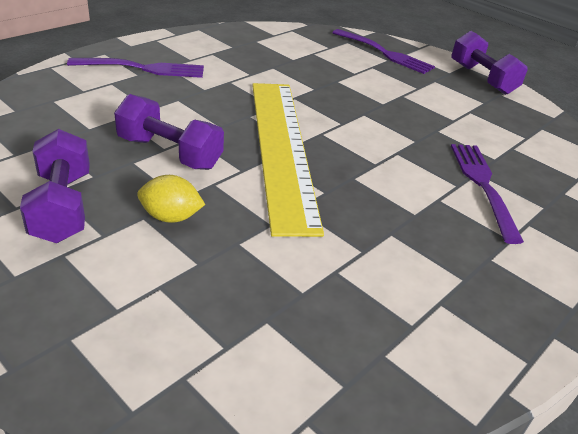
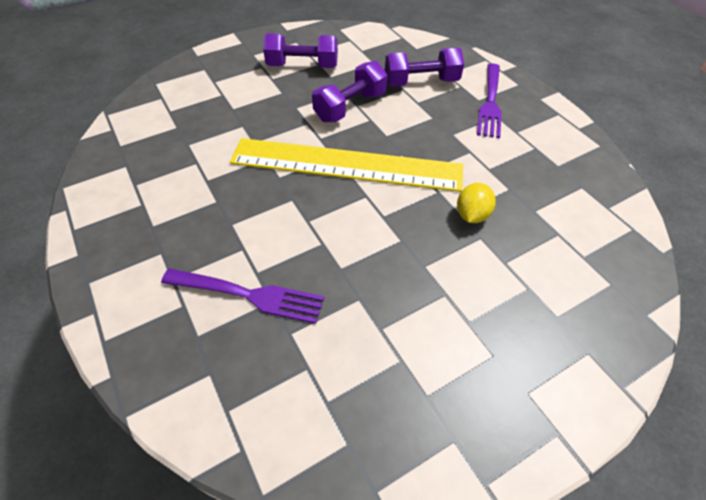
camera: 110 degrees right, 15 degrees up
(171, 217) = (278, 102): yellow lemon -> yellow lemon (472, 215)
(383, 53) = (582, 320): purple fork -> none
(482, 79) = (509, 438): purple dumbbell -> purple dumbbell (421, 82)

